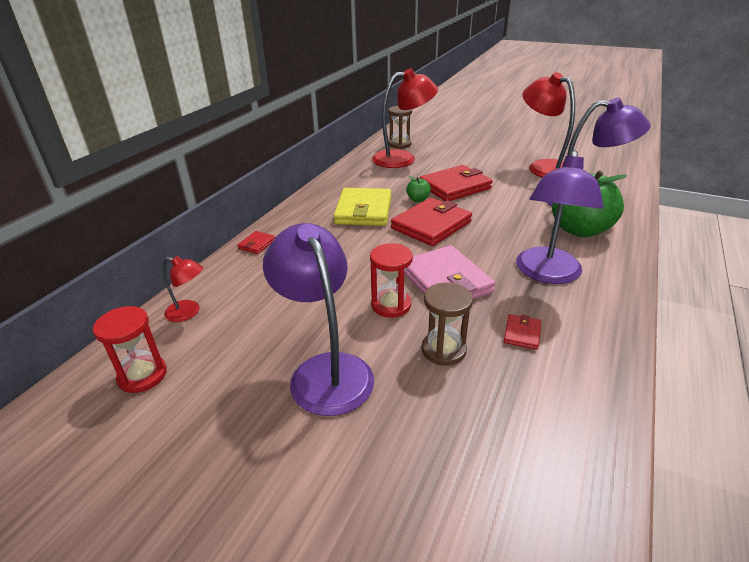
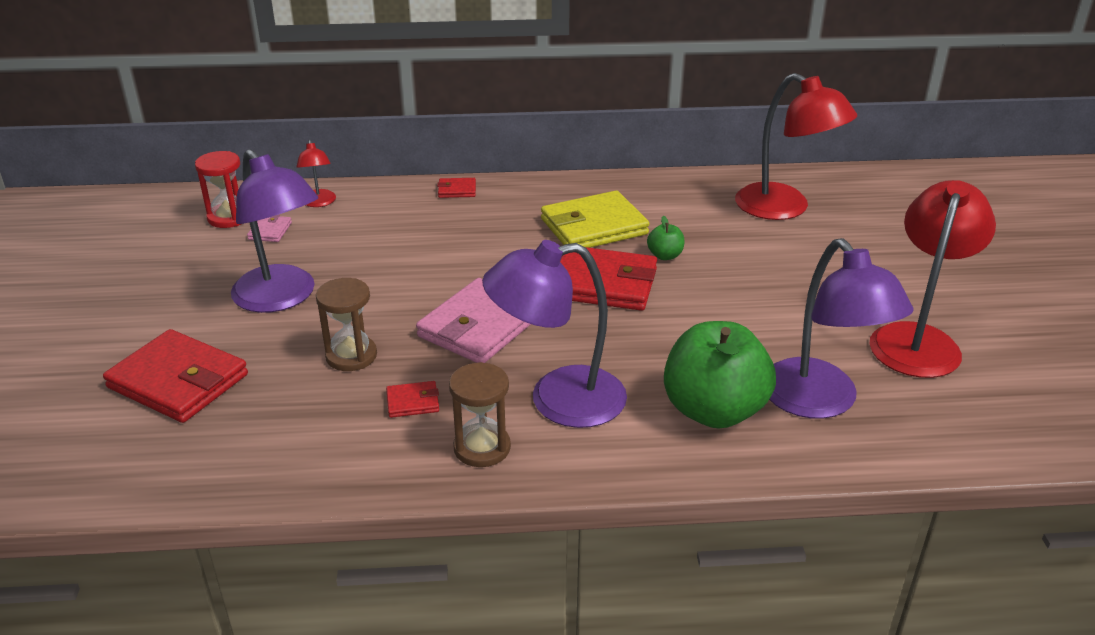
camera: 60 degrees right, 0 degrees up
(202, 353) = (270, 231): none -> pink wallet
(325, 370) = (282, 298): purple lamp -> purple lamp turned 105 degrees clockwise
(391, 305) = (406, 304): red hourglass -> none
(399, 144) = (833, 192): brown hourglass -> brown hourglass (482, 448)
(455, 187) = (738, 274): red wallet -> red wallet (178, 381)

